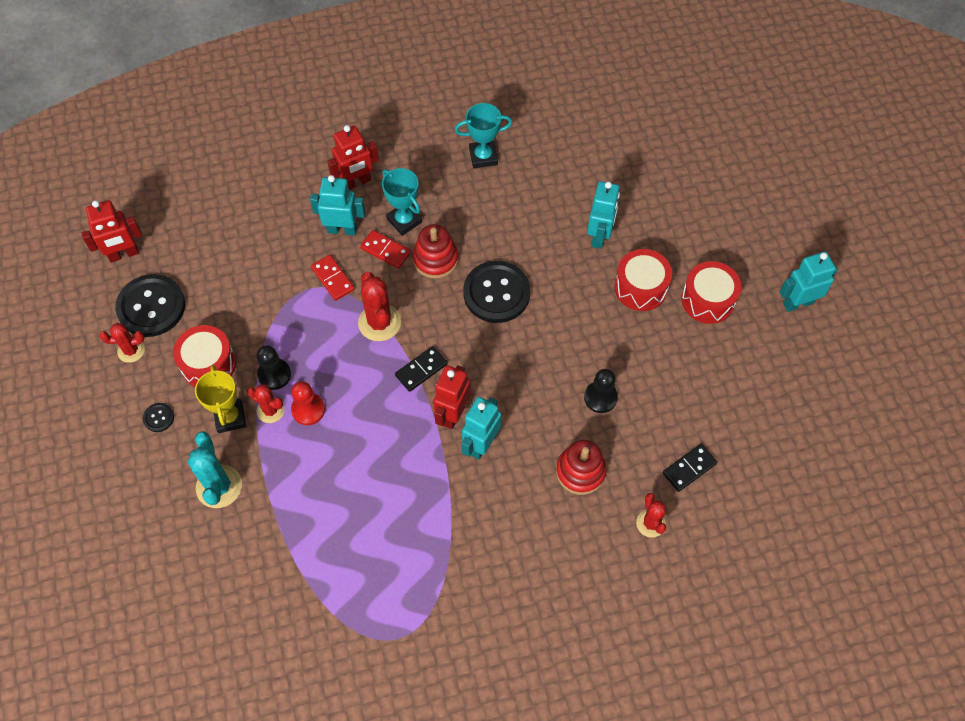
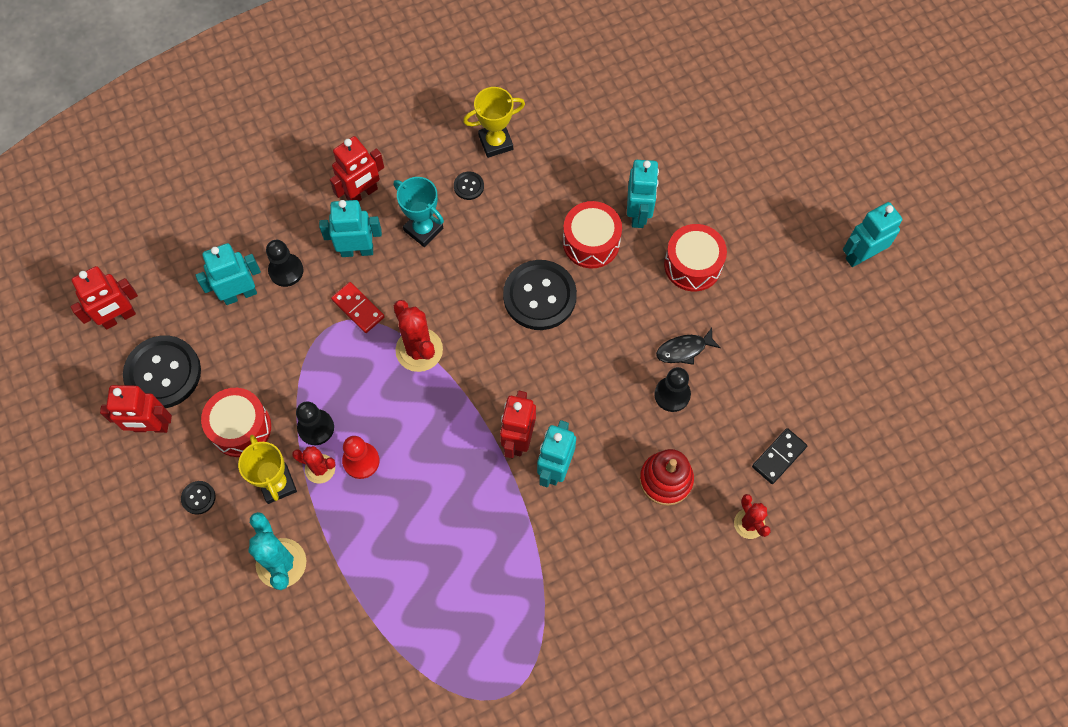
camera: 10 degrees left, 5 degrees up
(131, 350) = (151, 427): red cactus -> red robot
(232, 251) = (240, 294): none -> turquoise robot
(276, 237) = (286, 271): none -> black pawn
(385, 250) = (409, 267): red domino -> none
(421, 370) = (475, 396): black domino -> none
(435, 259) = (466, 268): red stacking toy -> none
(452, 190) = (468, 186): none -> black button
(483, 156) = (495, 142): turquoise trophy -> yellow trophy
(619, 360) = (684, 350): none -> black fish
(708, 300) = (766, 267): red drum -> red drum (591, 242)

